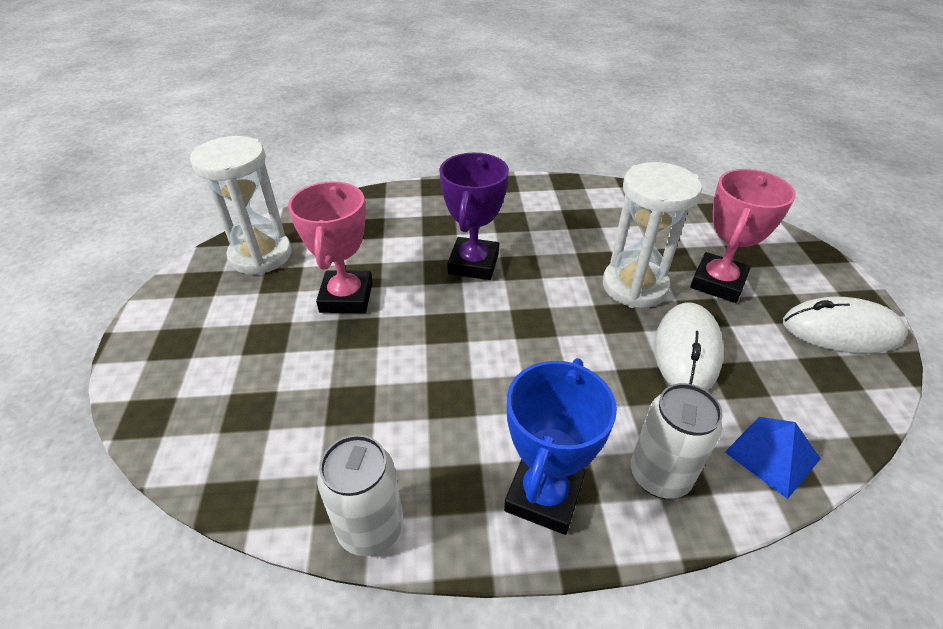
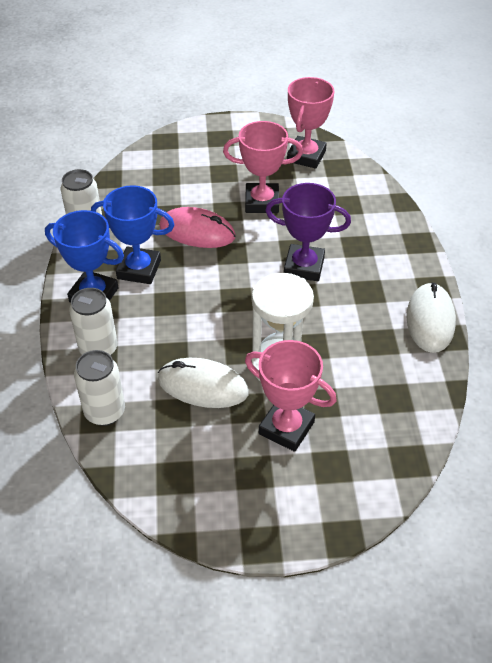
camera: 90 degrees right, 5 degrees up
(261, 255) = (306, 156): white hourglass -> pink trophy
(399, 364) = (197, 232): none -> pink mouse
(480, 434) = (139, 269): none -> blue trophy
(772, 455) = (105, 412): blue pyramid -> white can
(841, 330) = (222, 504): white mouse -> white mouse (430, 320)

